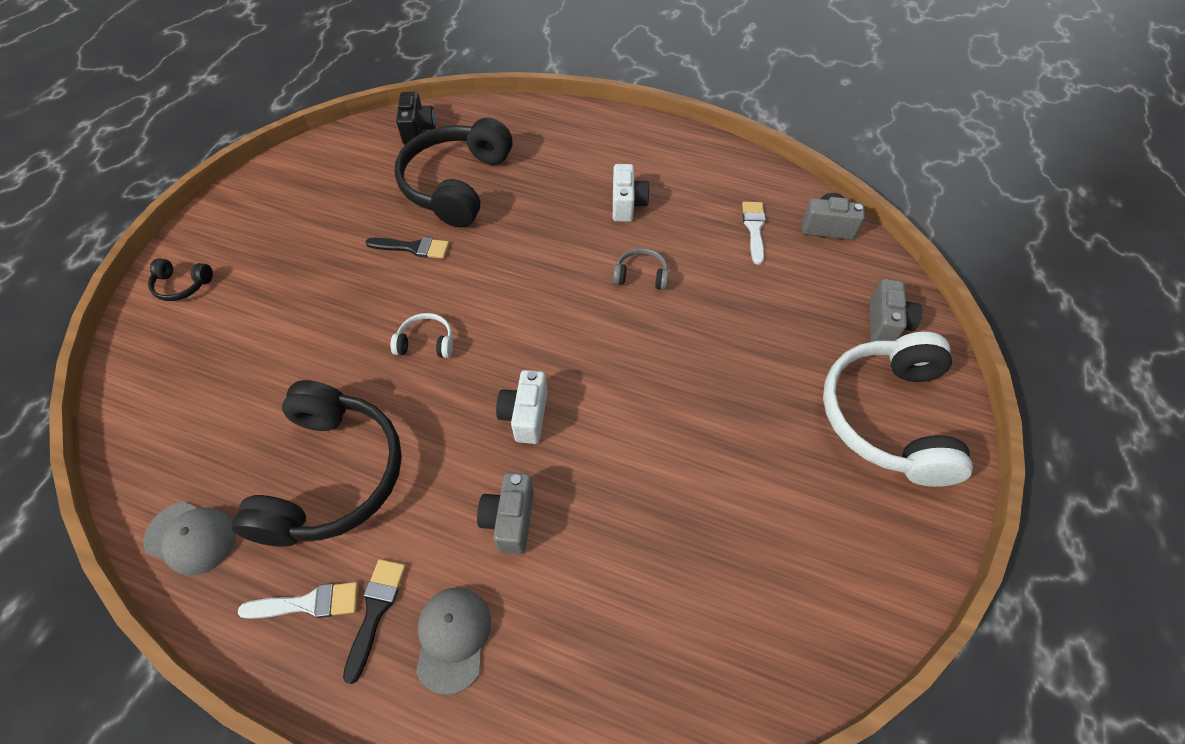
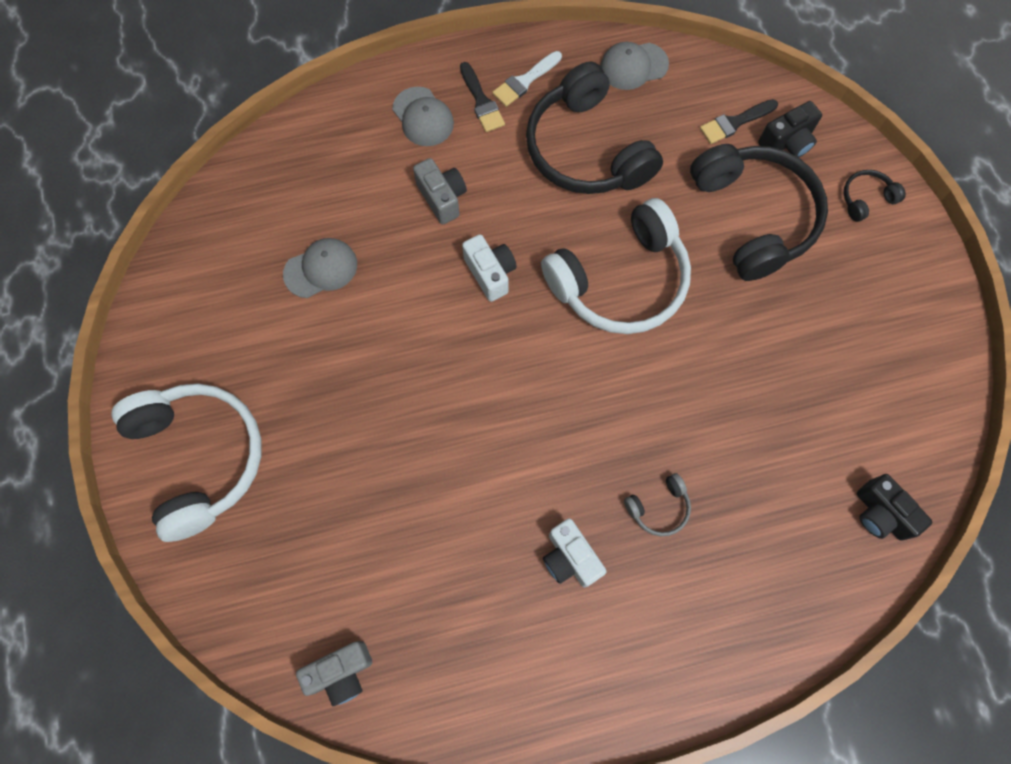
camera: 145 degrees right, 15 degrees up
(172, 364) = (787, 142): none -> black camera
(413, 248) = (724, 360): black brush -> black brush (734, 123)
(426, 343) = (620, 280): white headphones -> white headphones, size x2.39
(456, 184) = (762, 464): black headphones -> black headphones (753, 217)
(641, 275) = (493, 471): grey headphones -> grey headphones (658, 507)
(683, 523) = (321, 269): none -> grey cap
(754, 228) = (418, 615): white brush -> none
(886, 324) = (232, 567): grey camera -> none

